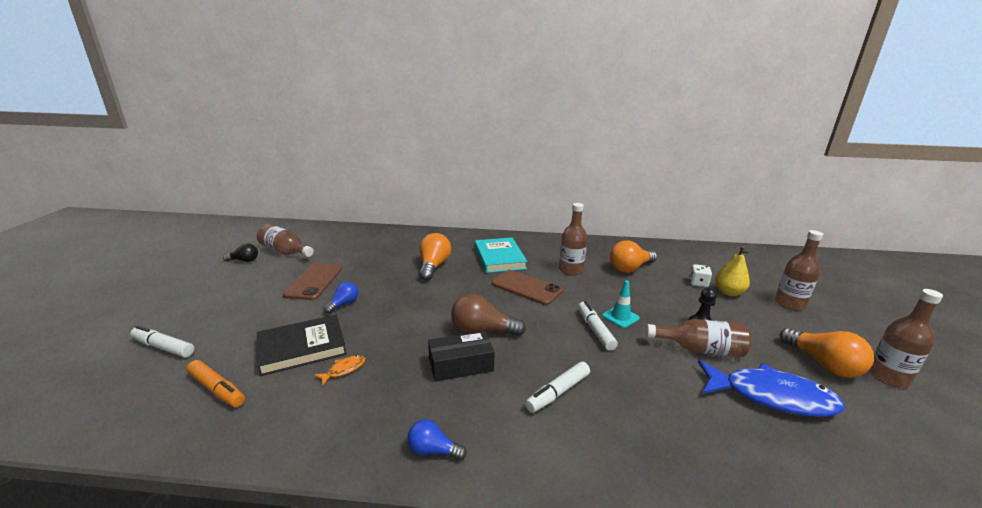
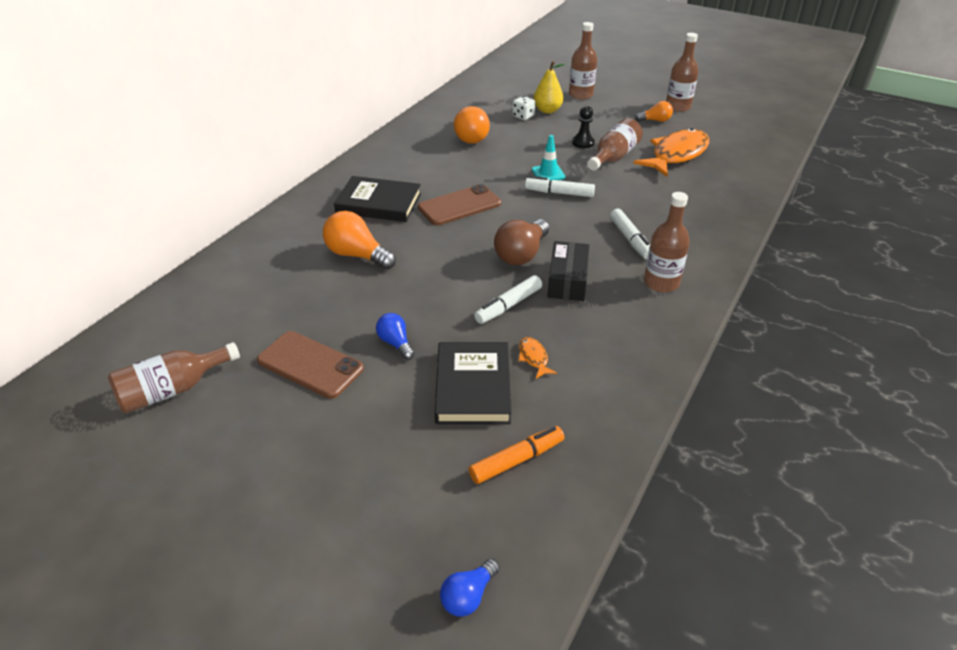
camera: 65 degrees left, 15 degrees up
(164, 347) = (390, 523): white marker -> white marker (508, 305)
(244, 260) = (161, 442): black light bulb -> none
(433, 450) = (668, 319): blue light bulb -> blue light bulb (468, 596)
(499, 258) = (379, 203): turquoise book -> black book
(570, 270) = (445, 168): brown bottle -> brown bottle (661, 283)
(771, 396) = (676, 155): blue fish -> orange fish
(823, 364) = (655, 120): orange light bulb -> orange light bulb, size x0.58

